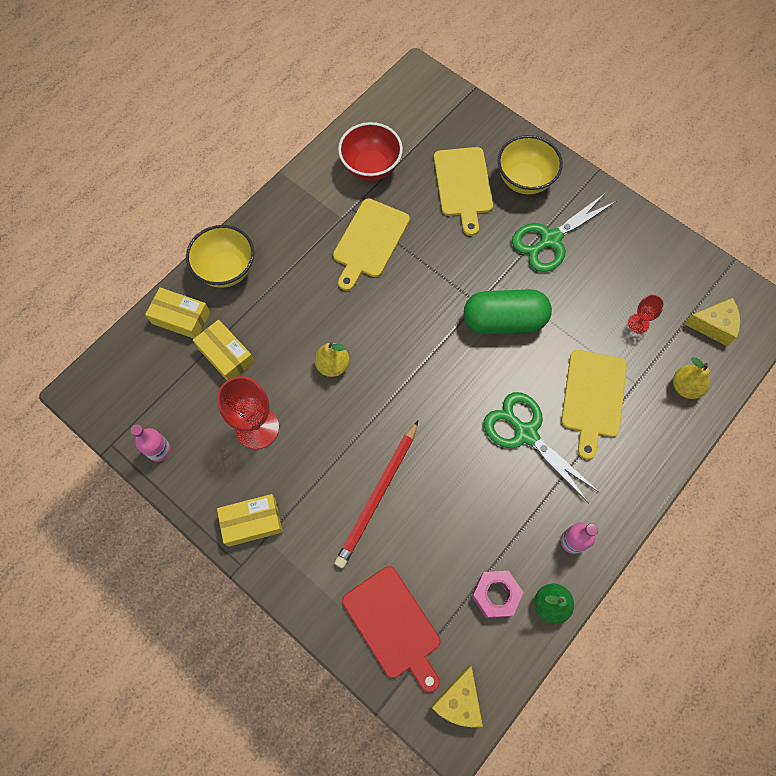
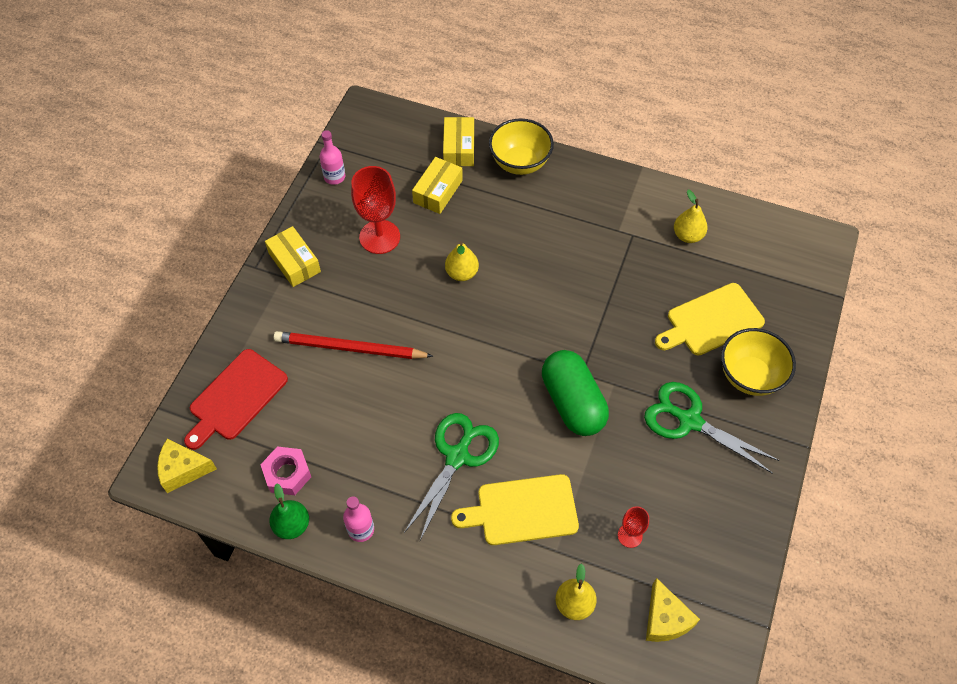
camera: 70 degrees right, 10 degrees down
(369, 241) = (604, 261): yellow cutting board -> none
(371, 167) = (687, 236): red bowl -> yellow pear

